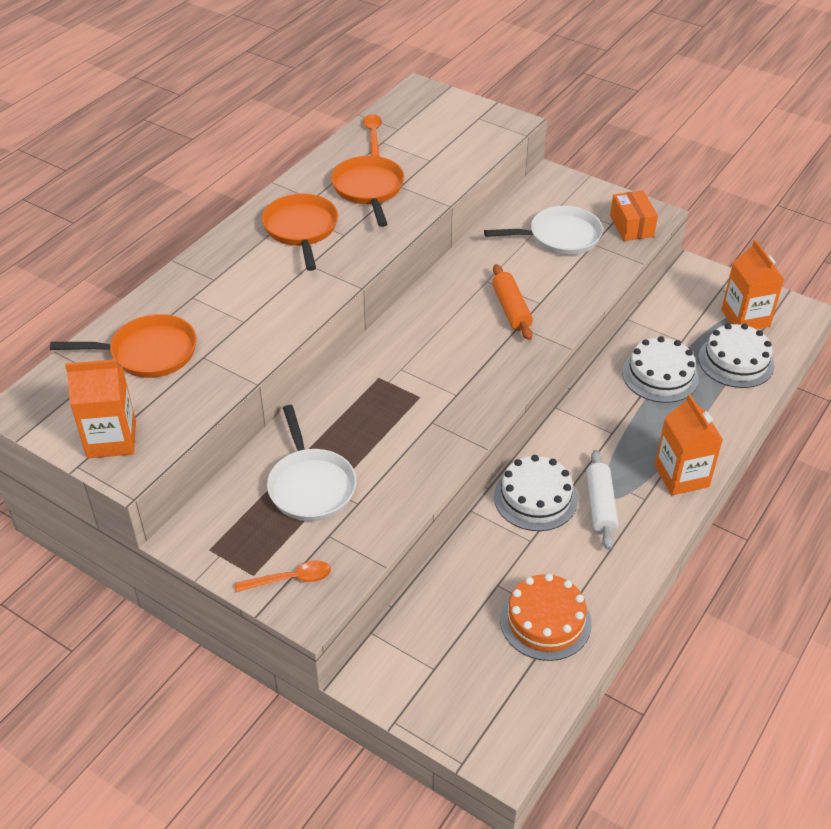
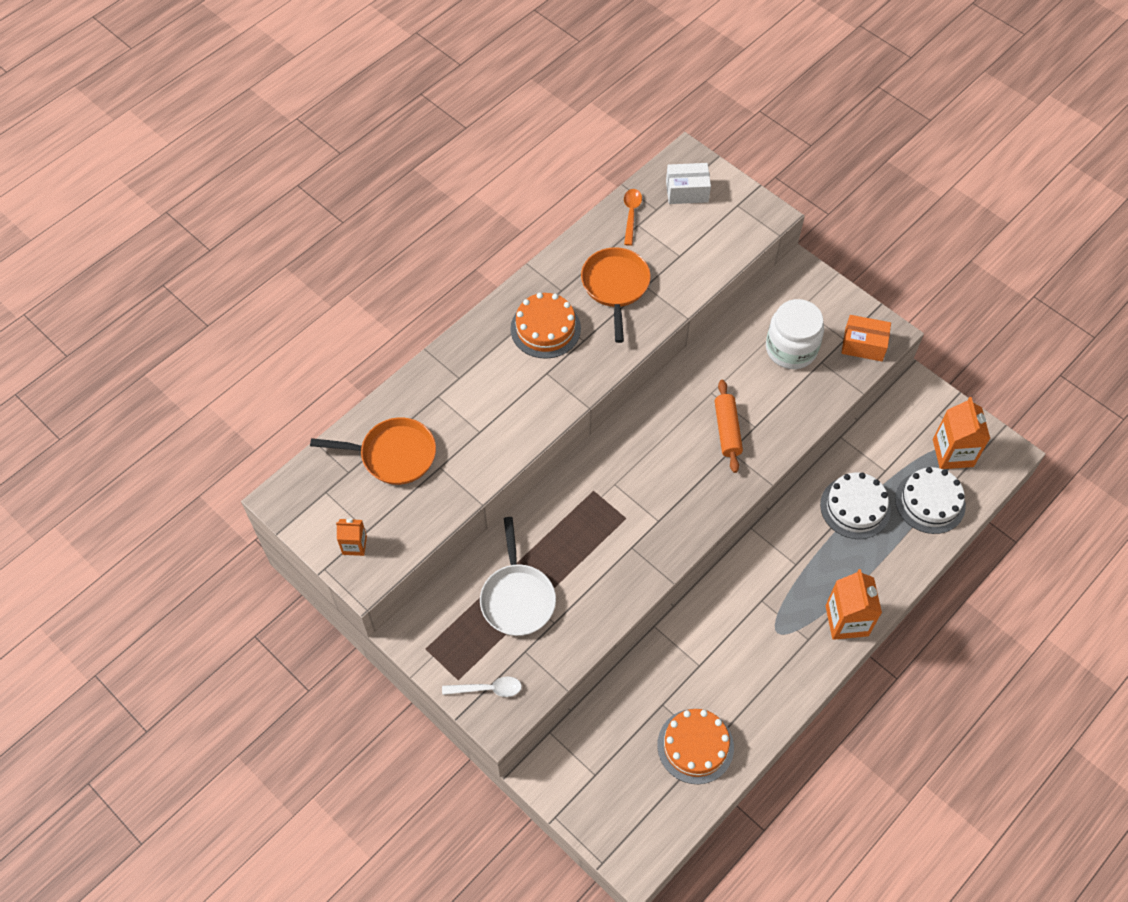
camera: 10 degrees right, 15 degrees up
(111, 439) = (354, 545): orange carton -> orange carton, size x0.56
(290, 579) = (487, 689): orange spoon -> white spoon
(301, 230) = (545, 328): orange pan -> orange cake
(425, 113) = (687, 191): none -> white box
(535, 498) = (712, 622): white cake -> none
(559, 237) = (791, 349): white pan -> white jar
(600, 505) = (767, 640): white rolling pin -> none
(631, 226) = (863, 345): orange box -> orange box turned 75 degrees counterclockwise

